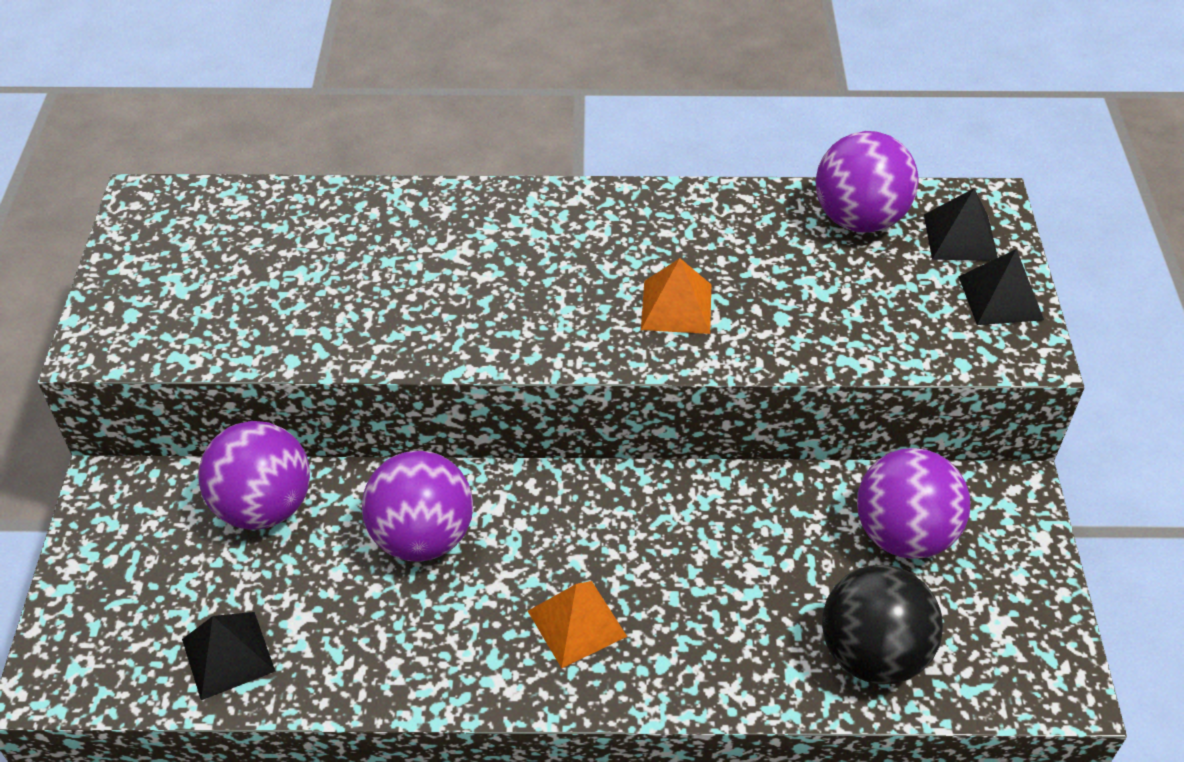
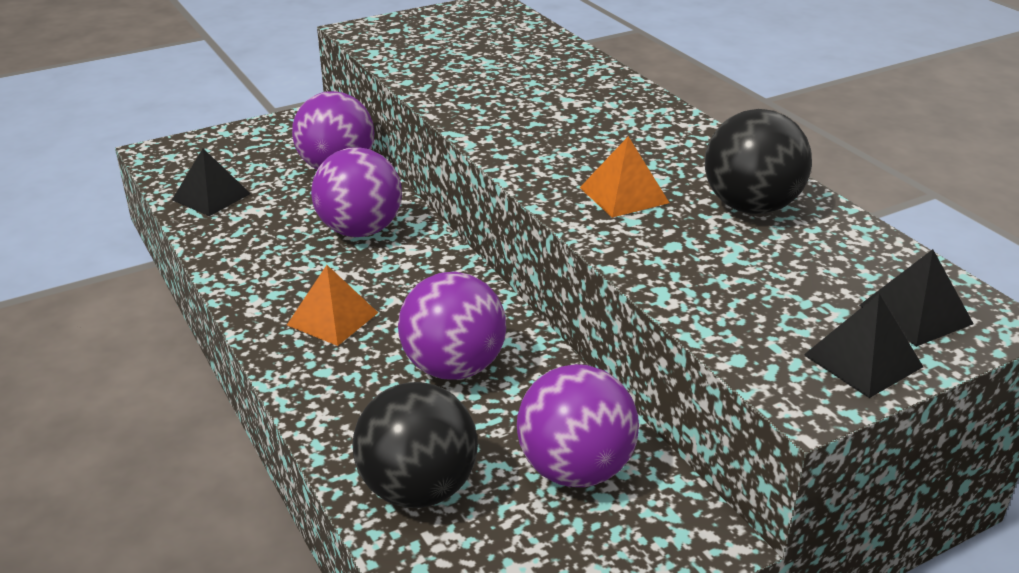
camera: 60 degrees right, 15 degrees down
(753, 238) = (751, 207): none -> black ball
(859, 219) = (854, 251): purple ball -> purple ball (453, 367)

